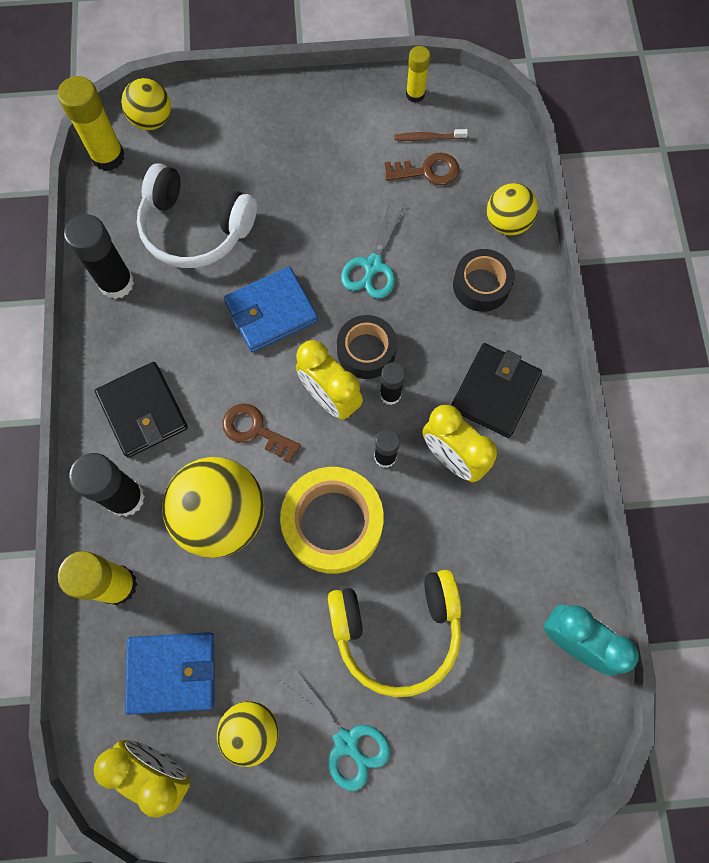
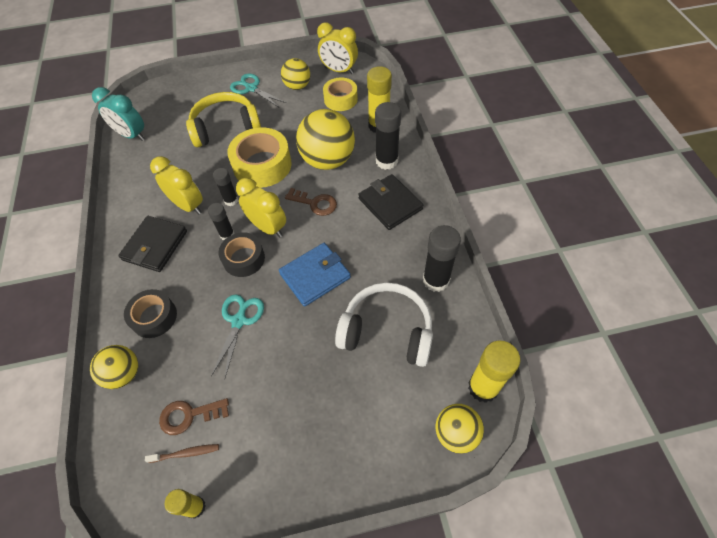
camera: 175 degrees right, 15 degrees down
(172, 672) = (340, 99): blue wallet -> yellow tape

